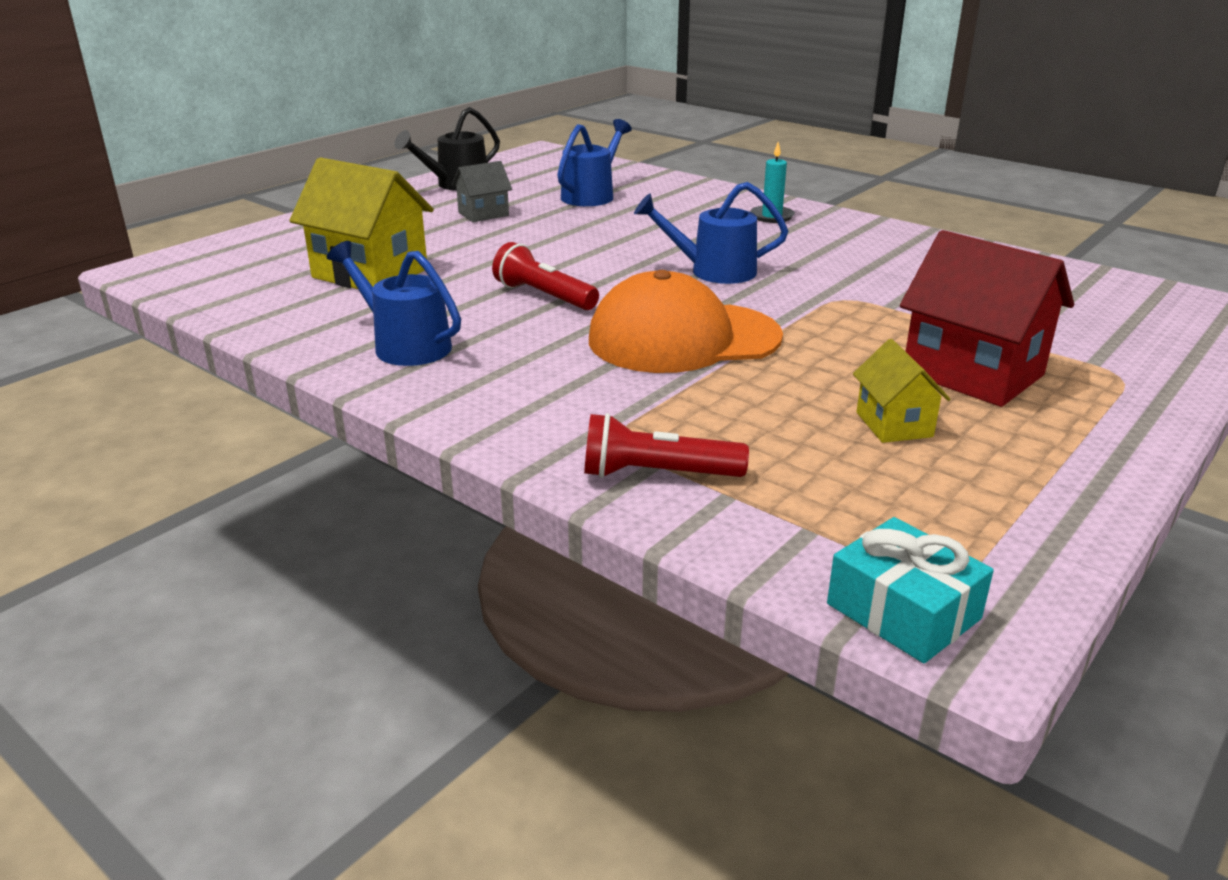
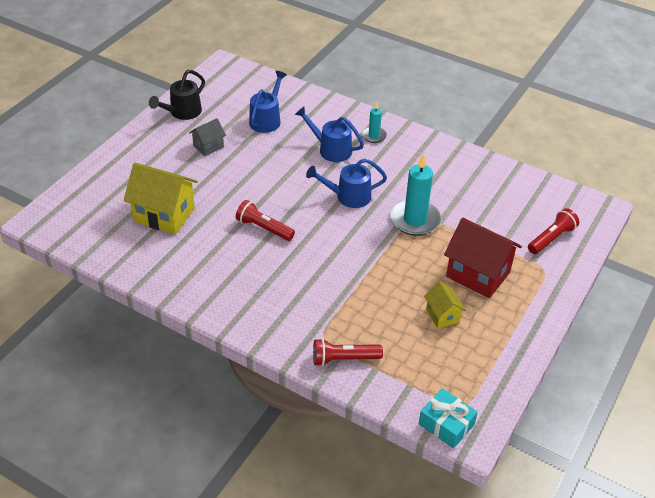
camera: 10 degrees left, 15 degrees up
(404, 345) = (204, 278): blue watering can -> blue watering can (330, 149)
(683, 338) = (341, 259): orange cap -> none
(839, 302) = (415, 220): none -> turquoise candle
(1128, 338) = (551, 238): none -> red flashlight

